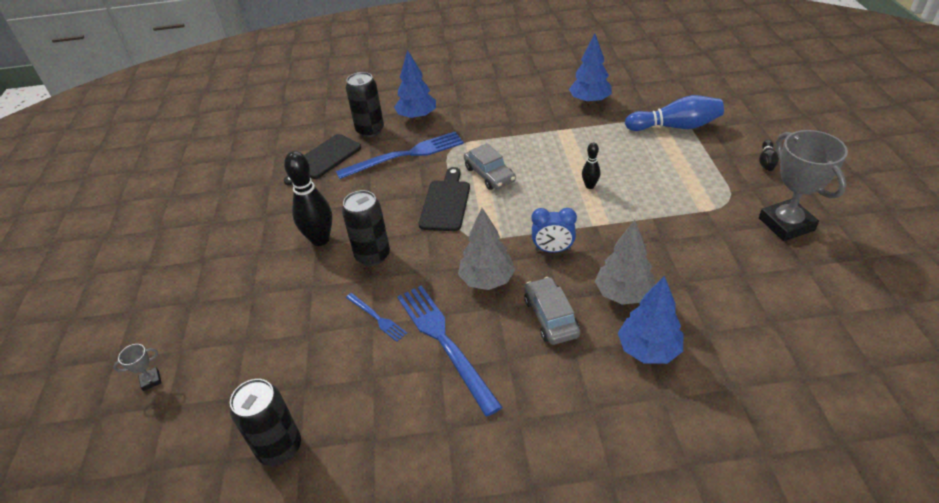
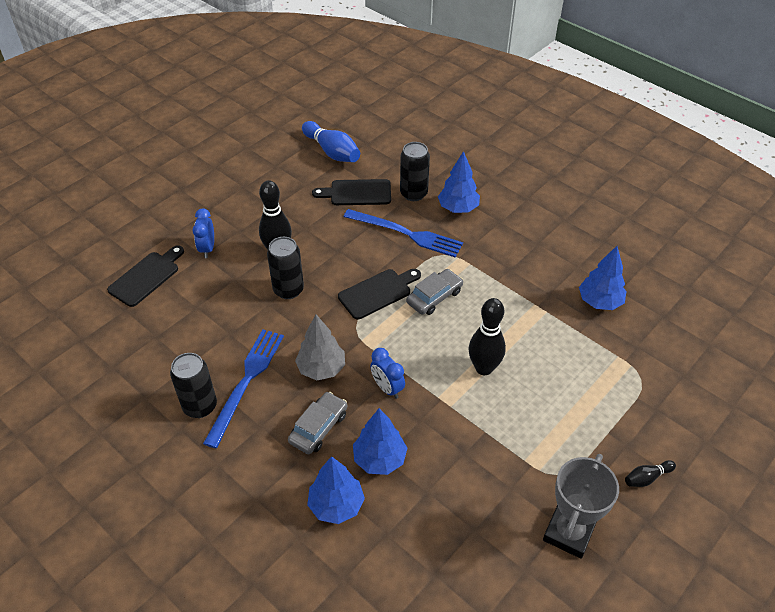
camera: 45 degrees right, 5 degrees up
(151, 380) = (105, 263): grey trophy -> none
(218, 354) = (146, 277): none -> black cutting board
(248, 286) = (207, 248): none -> blue clock
(280, 448) = (106, 357): black can -> black can (200, 406)
(377, 318) = (237, 332): blue fork -> none
(489, 174) = (434, 297): grey car -> grey car turned 150 degrees counterclockwise
(590, 186) = (484, 368): black bowling pin -> black bowling pin, size x1.96
(623, 294) = (379, 459): grey tree -> blue tree
(675, 126) = (628, 383): blue bowling pin -> blue bowling pin (332, 152)

